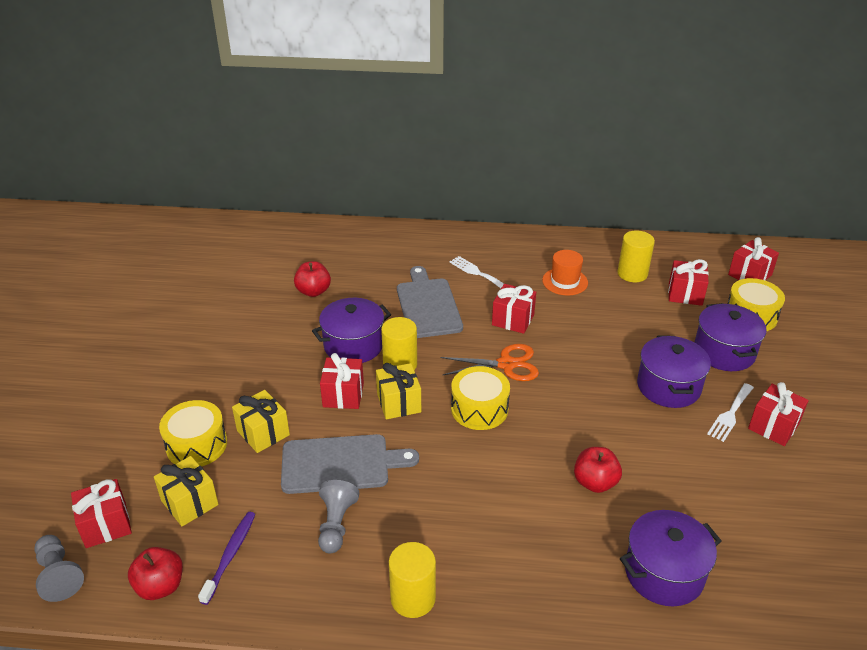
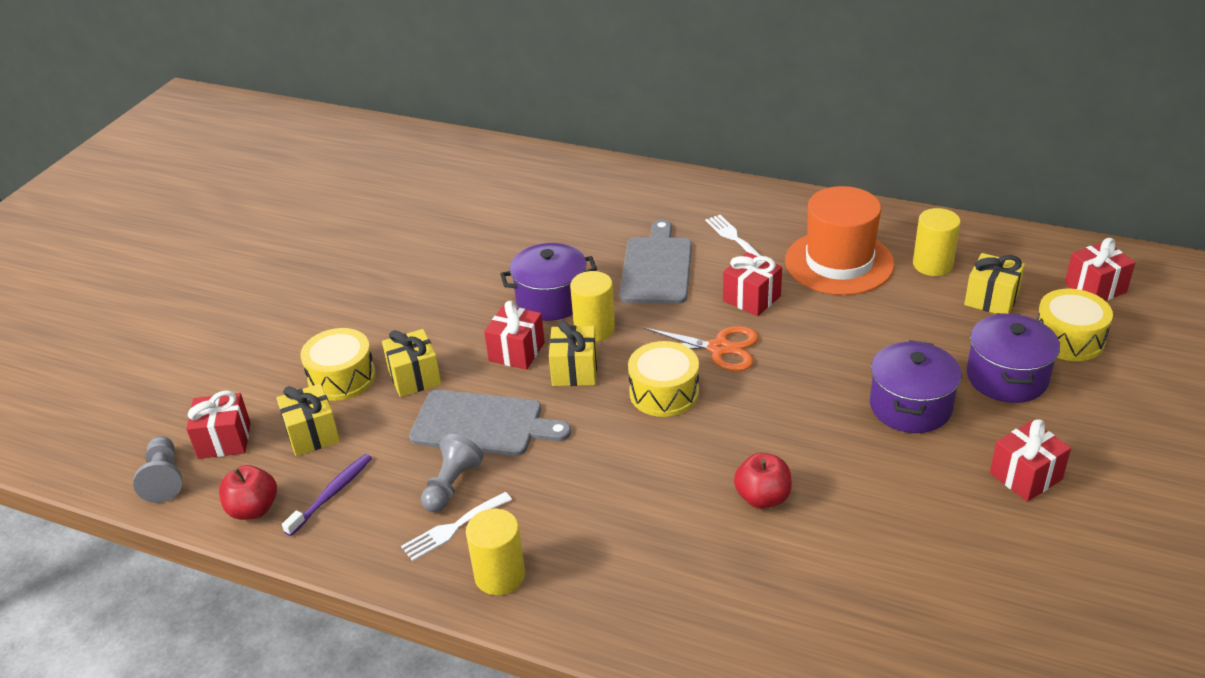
camera: 20 degrees right, 0 degrees up
(313, 291) = (532, 233): red apple -> none
(565, 281) = (839, 262): orange hat -> orange hat, size x1.84
(664, 573) = (796, 611): purple pot -> none
(685, 294) = (991, 299): red gift -> yellow gift
(730, 414) = (975, 452): white fork -> white fork (453, 528)

